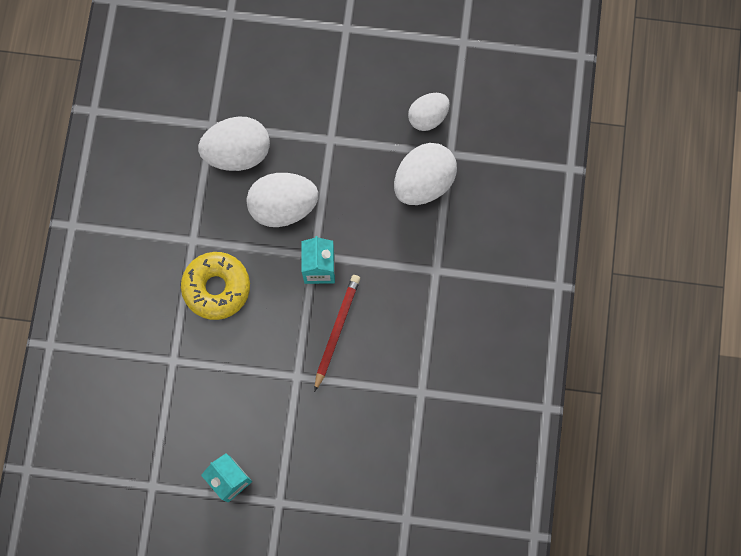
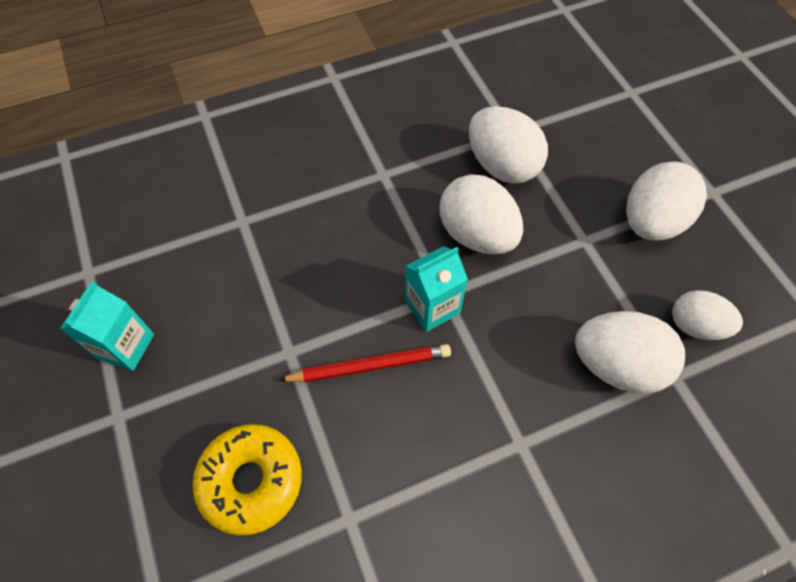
camera: 60 degrees right, 15 degrees down
(216, 288) = (345, 220): yellow donut -> yellow donut (251, 481)
(343, 86) = (651, 222): none -> white egg

